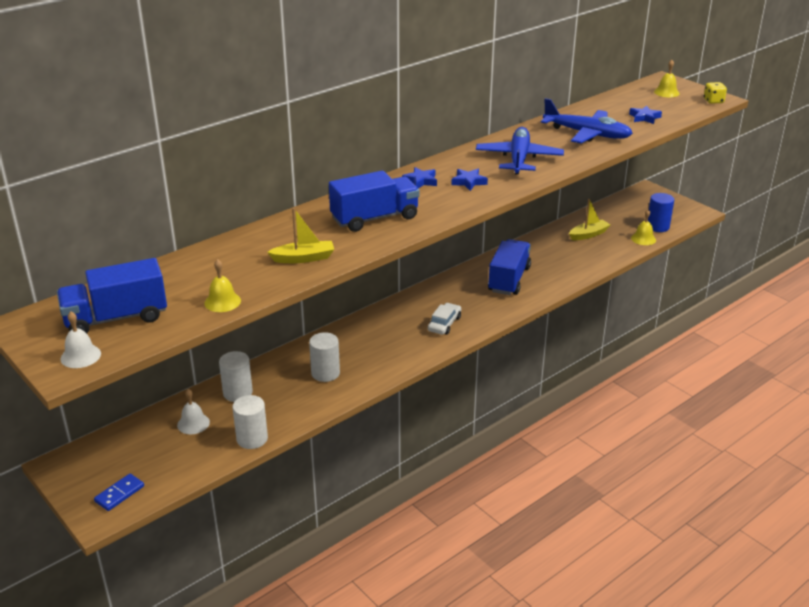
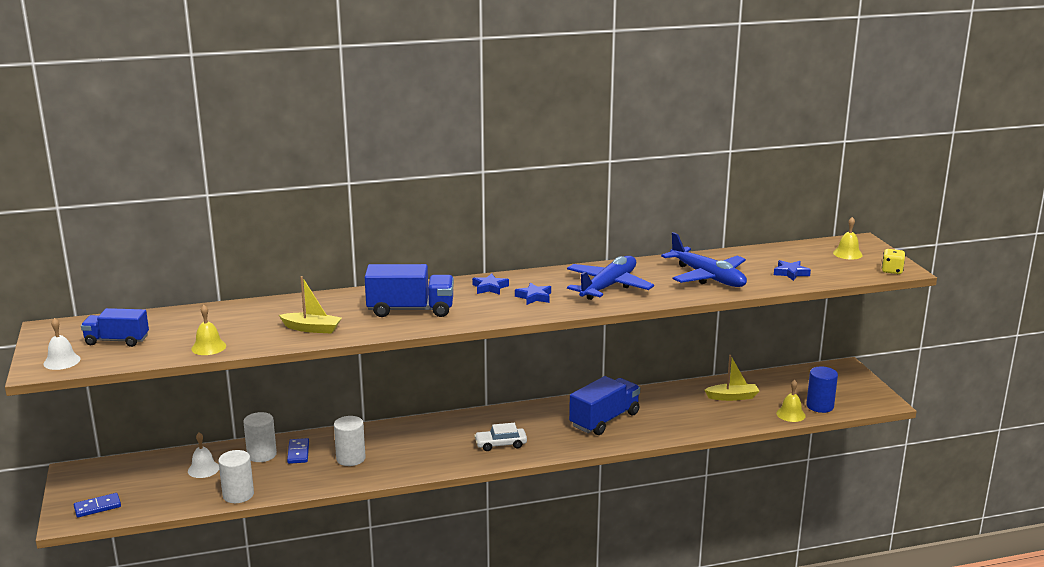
camera: 25 degrees right, 10 degrees down
(116, 318) = (117, 340): blue truck -> blue truck, size x0.67
(271, 381) = (298, 453): none -> blue domino
(444, 324) = (500, 444): white car -> white car turned 150 degrees counterclockwise

